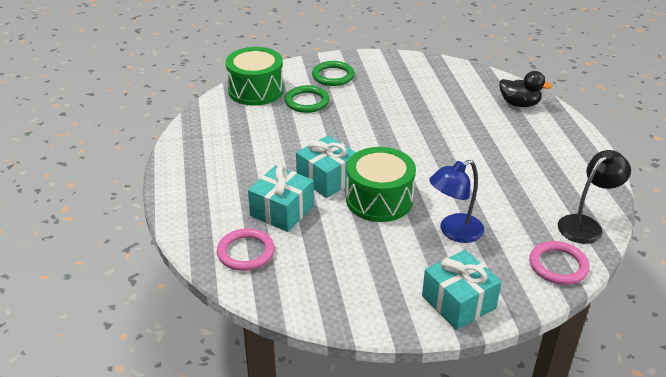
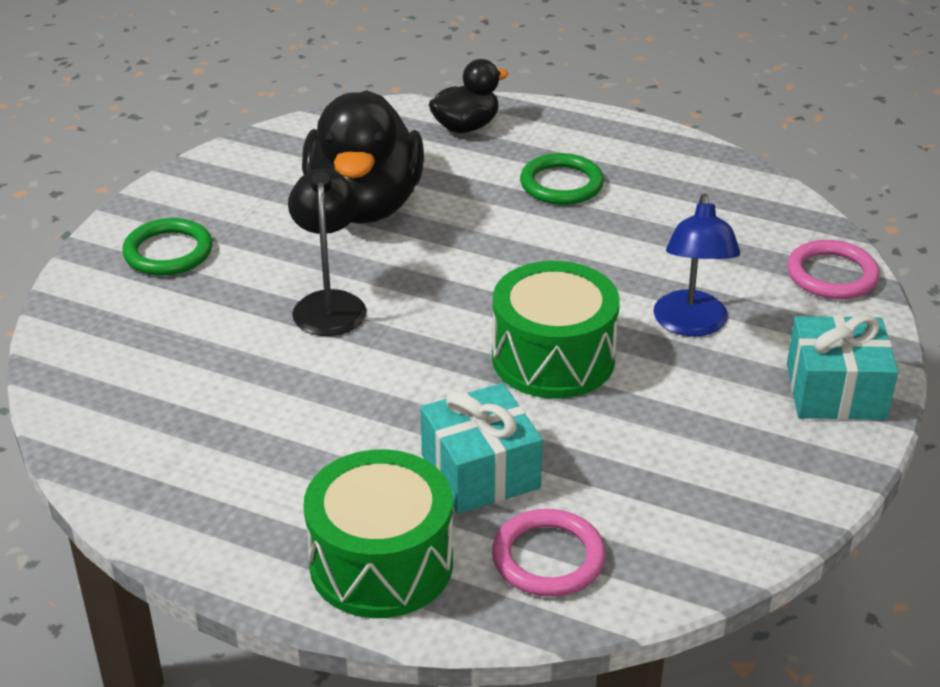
camera: 55 degrees left, 0 degrees up
(256, 90) = (96, 354): green drum -> green drum (381, 563)
(307, 102) = (208, 313): green ring -> green ring (561, 184)
(327, 179) = (447, 386): turquoise gift -> none
(423, 105) = (365, 205): none -> black duck
(585, 225) = (774, 213): black lamp -> black lamp (329, 303)

